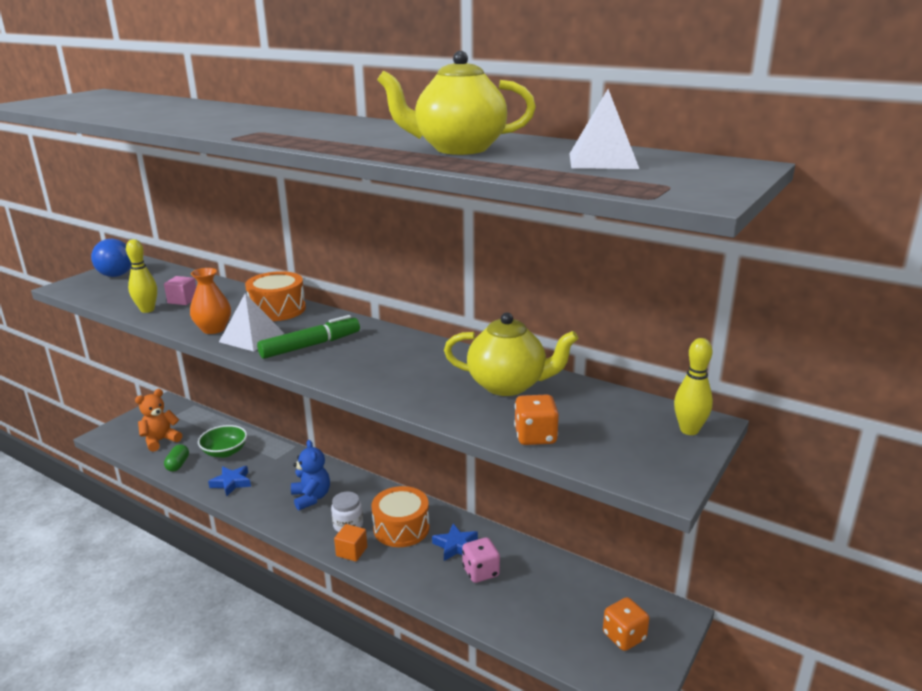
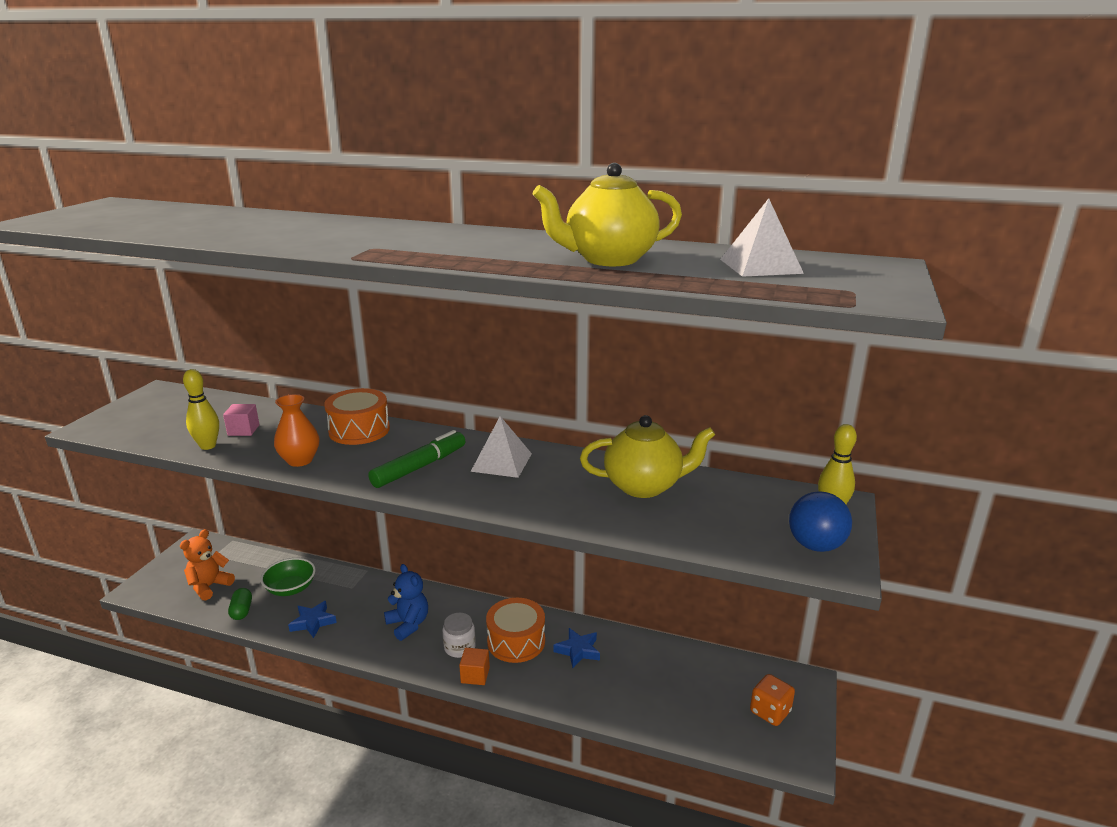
camera: 15 degrees left, 0 degrees up
(116, 275) = (144, 408): blue ball -> blue ball (815, 546)
(251, 337) = (349, 465): white pyramid -> white pyramid (501, 462)
(481, 572) = (613, 673): pink dice -> none
(535, 436) = (700, 536): orange dice -> none

